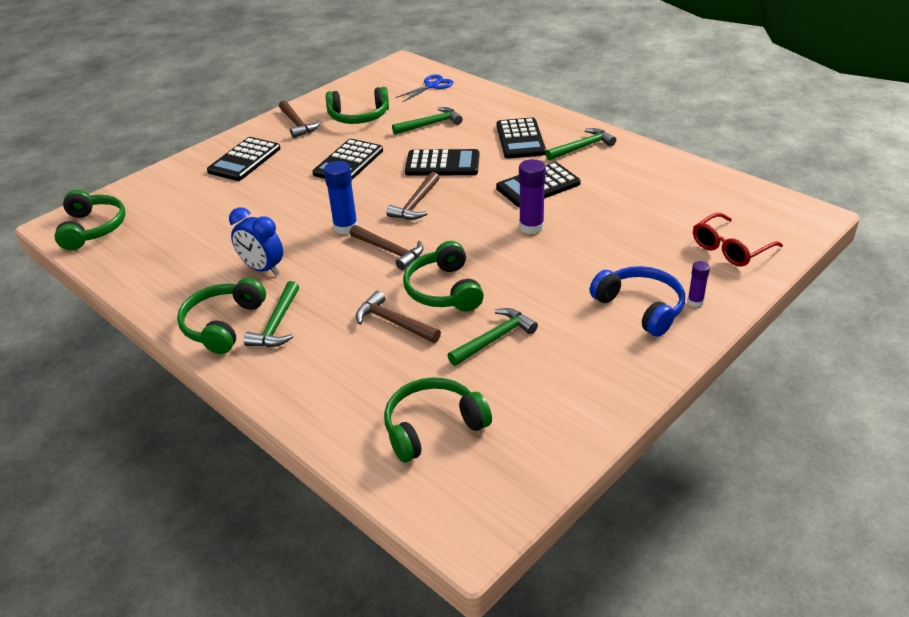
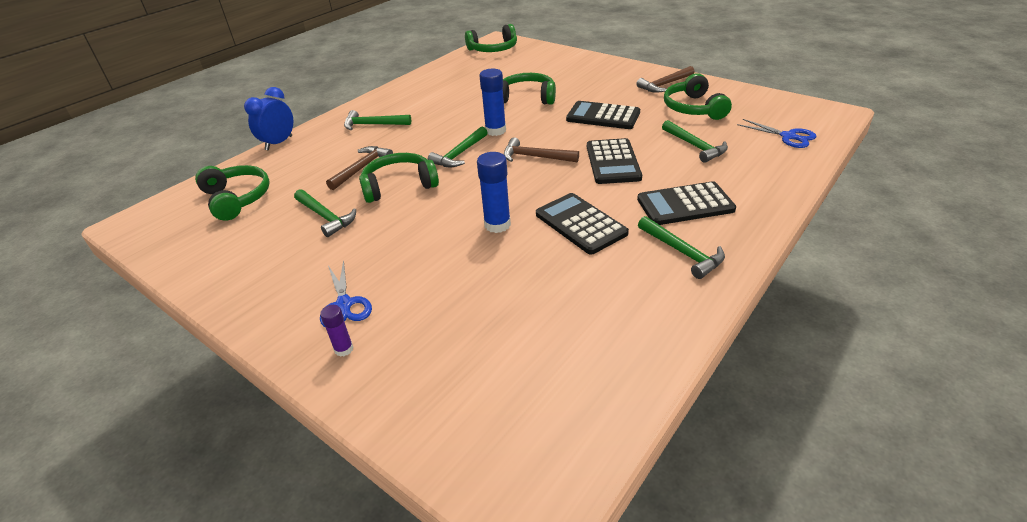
camera: 85 degrees right, 0 degrees up
(223, 324) = (378, 107): green headphones -> green headphones (526, 98)
(244, 160) = (594, 76): black calculator -> none
(262, 269) = (440, 109): blue clock -> blue clock (279, 143)
(389, 251) = (459, 154): brown hammer -> green hammer
(531, 227) = (497, 225): purple glue stick -> blue glue stick
(641, 307) = (344, 305): blue headphones -> blue scissors
(731, 248) = (447, 391): red glasses -> none

